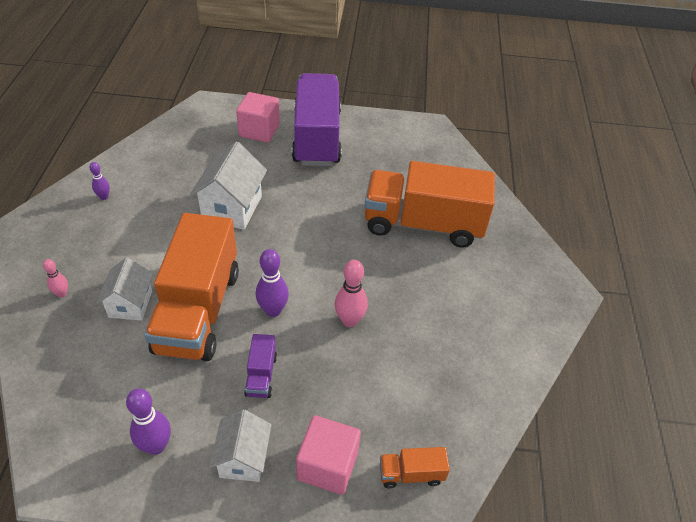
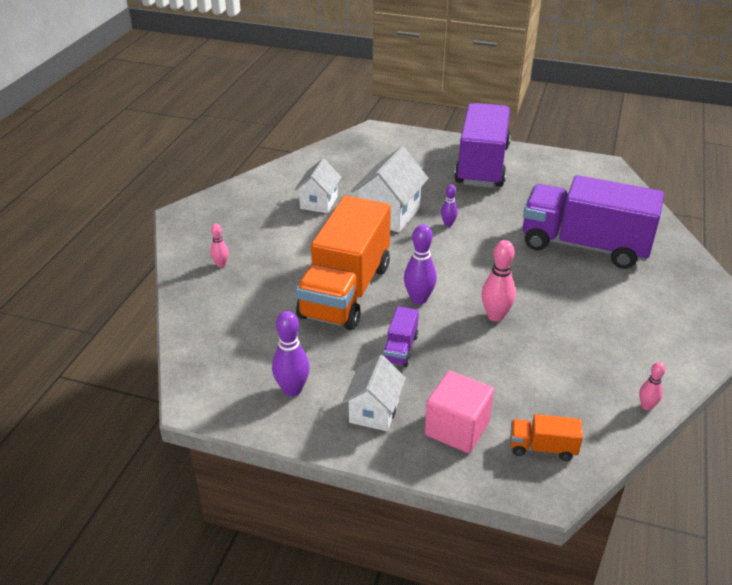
camera: 15 degrees right, 10 degrees down
(104, 197) = (268, 195): purple bowling pin -> purple bowling pin (448, 224)
(130, 304) = (282, 279): white house -> white house (319, 202)
(259, 130) = (424, 155): pink cube -> none
(423, 224) = (584, 246): orange truck -> purple truck
(500, 407) = (646, 406): none -> pink bowling pin

